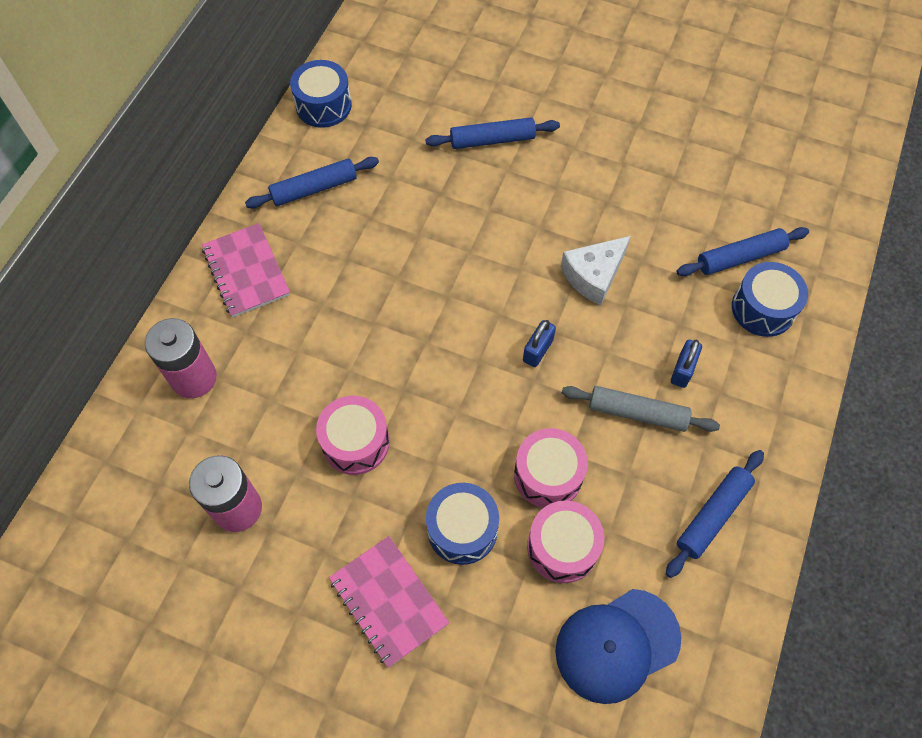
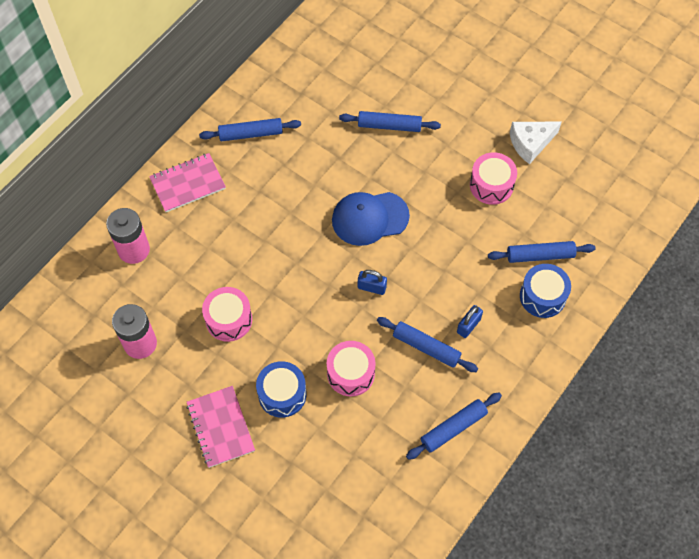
camera: 15 degrees right, 0 degrees up
(246, 272) = (187, 184): pink notebook -> pink notebook turned 75 degrees clockwise
(323, 105) = (275, 72): blue drum -> none
(538, 350) = (371, 287): blue padlock -> blue padlock turned 60 degrees clockwise
(562, 547) = (345, 422): pink drum -> pink drum (491, 185)
(594, 276) = (429, 244): white cheese -> white cheese (530, 143)
(617, 645) = (359, 493): blue cap -> blue cap (369, 218)
(637, 413) = (426, 347): grey rolling pin -> blue rolling pin

